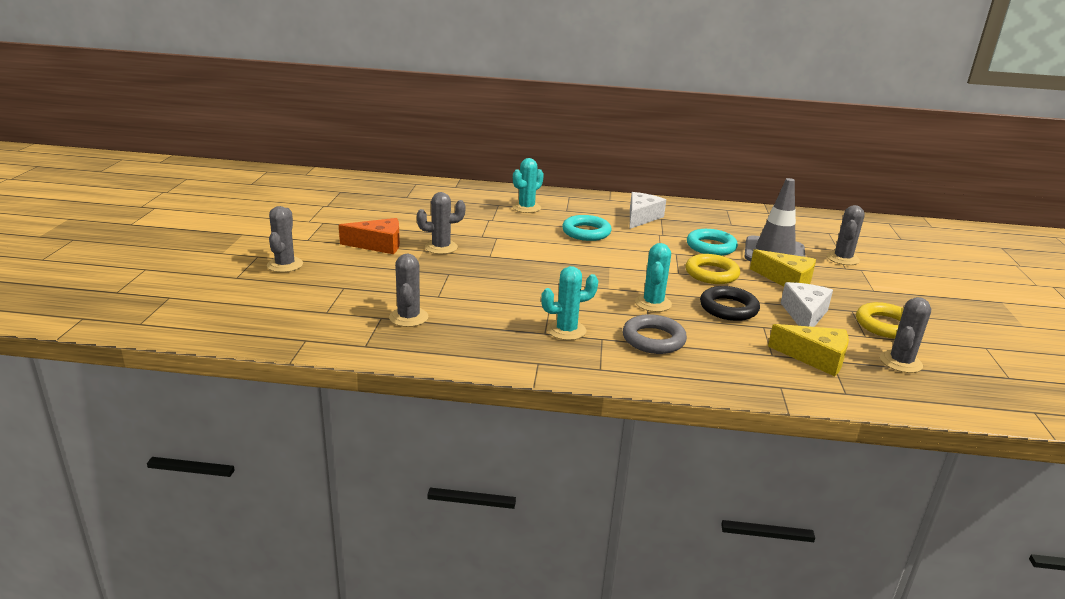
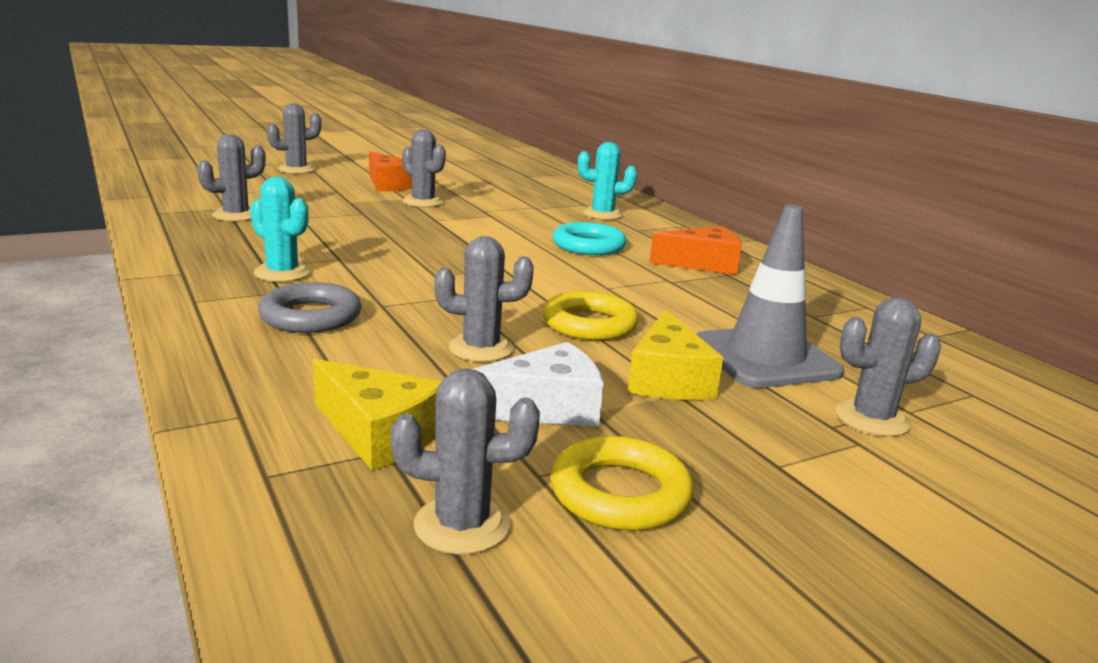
camera: 55 degrees right, 5 degrees down
(641, 217) = (703, 264): white cheese -> orange cheese
(653, 303) = (425, 303): turquoise cactus -> none
(711, 246) = (691, 313): turquoise ring -> none
(728, 308) = (481, 348): black ring -> grey cactus
(815, 358) = (379, 434): yellow cheese -> yellow cheese turned 45 degrees counterclockwise

